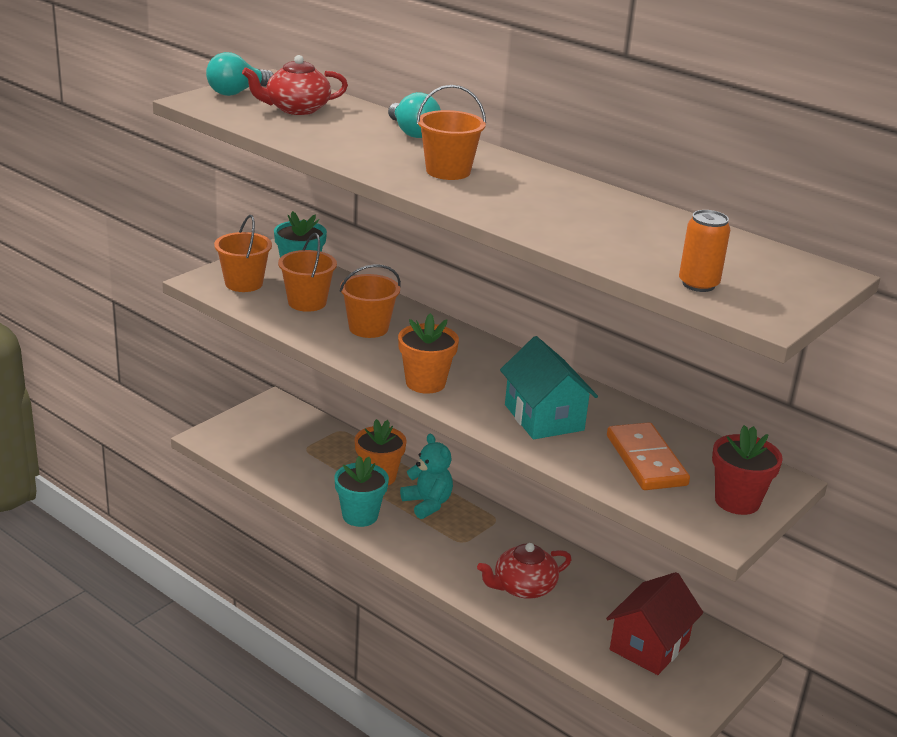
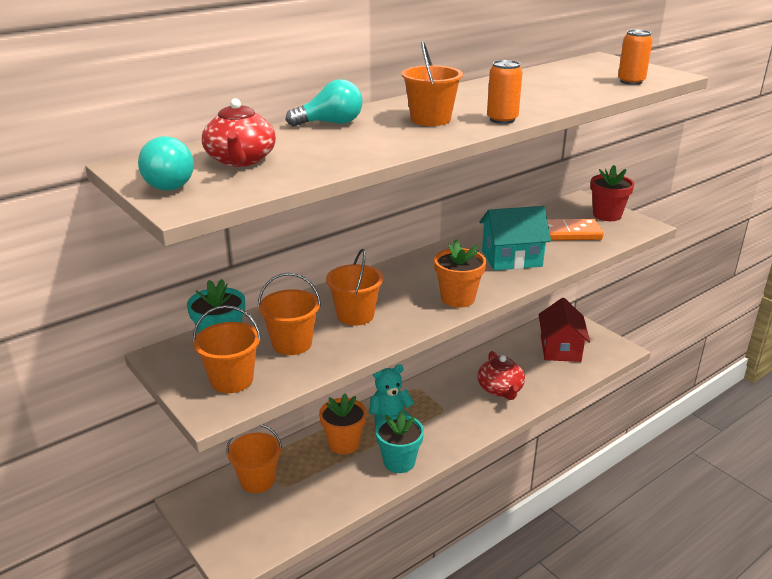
camera: 75 degrees left, 0 degrees up
(310, 433) = (257, 480): none -> orange bucket
(466, 203) = (502, 119): none -> orange can
(649, 645) = (560, 349): red house -> red house turned 45 degrees clockwise

